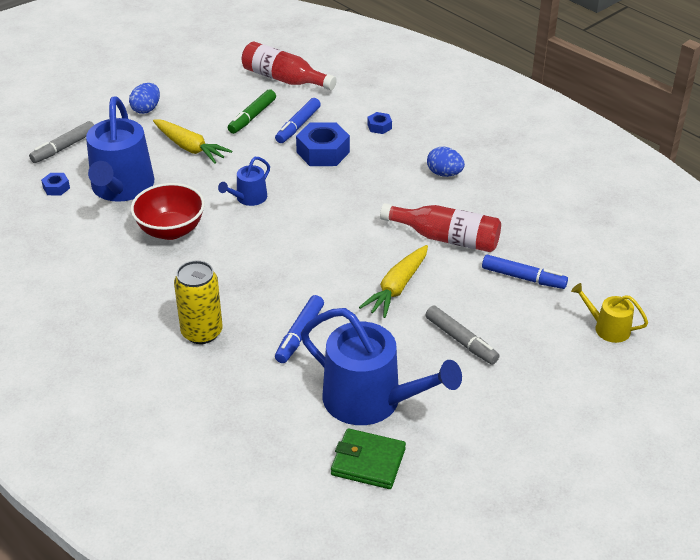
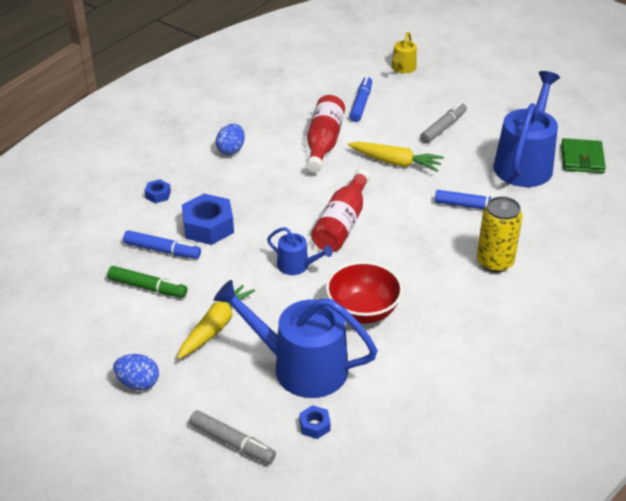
camera: 100 degrees left, 0 degrees up
(121, 188) = (301, 367): blue watering can -> blue watering can turned 150 degrees counterclockwise
(284, 79) = (66, 274): red bottle -> red bottle (342, 223)

